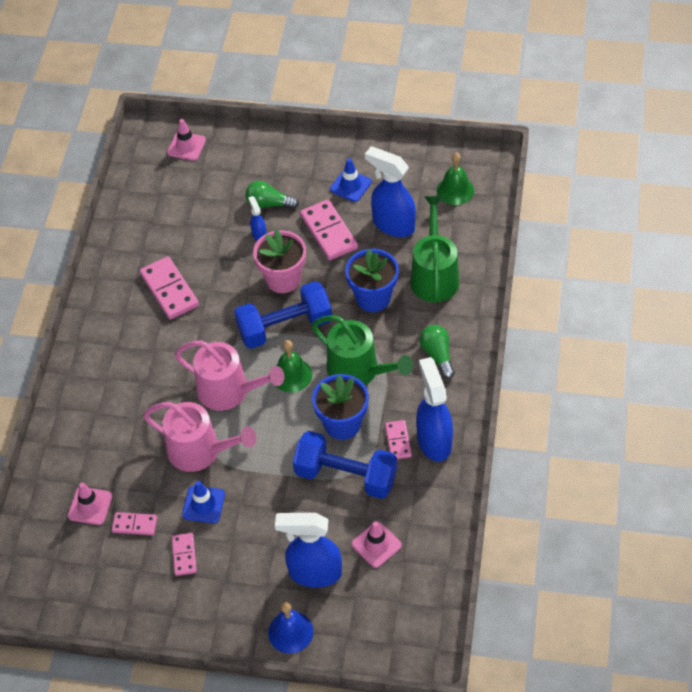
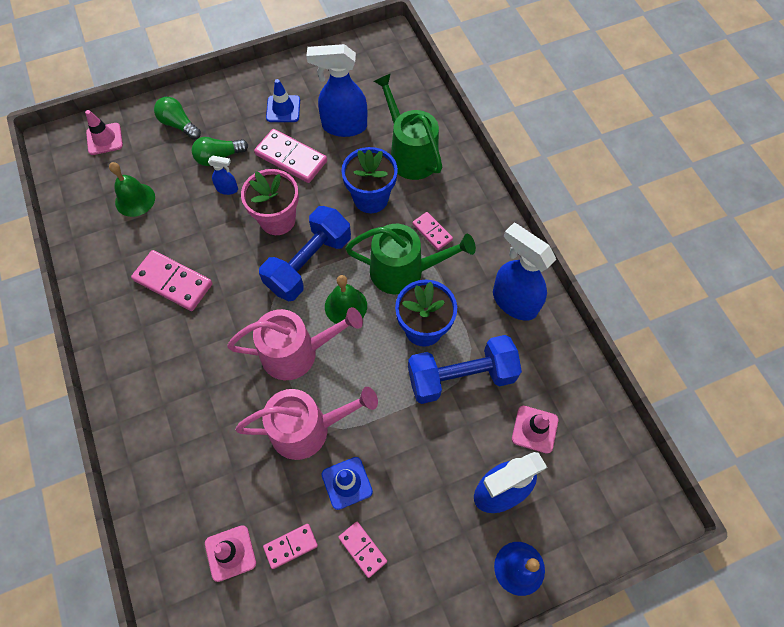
camera: 35 degrees left, 10 degrees up
(259, 234) = (227, 189): blue spray bottle -> blue spray bottle turned 150 degrees clockwise
(398, 441) = (483, 318): pink domino -> pink domino (432, 232)
(437, 355) = (462, 222): green light bulb -> green light bulb (179, 125)
(455, 190) = (376, 74): green bell -> green bell (135, 199)

